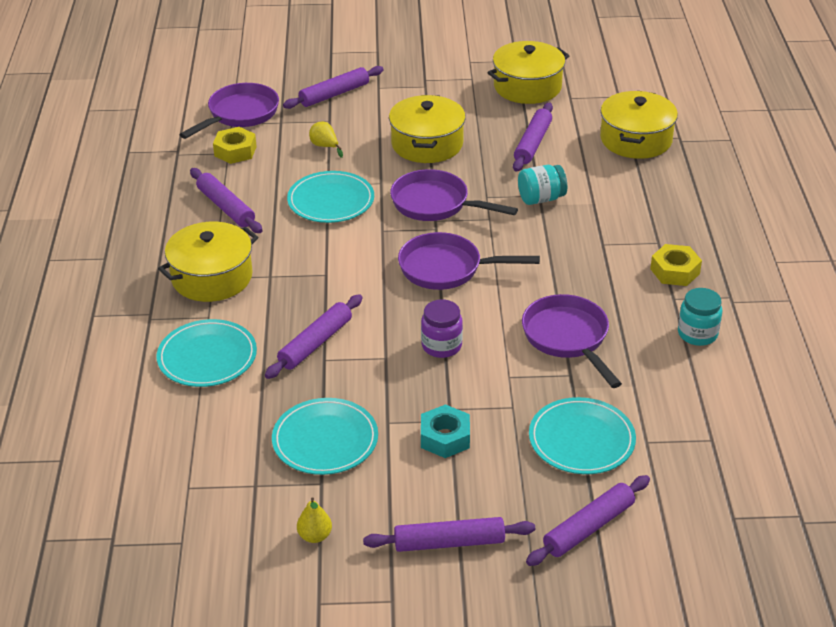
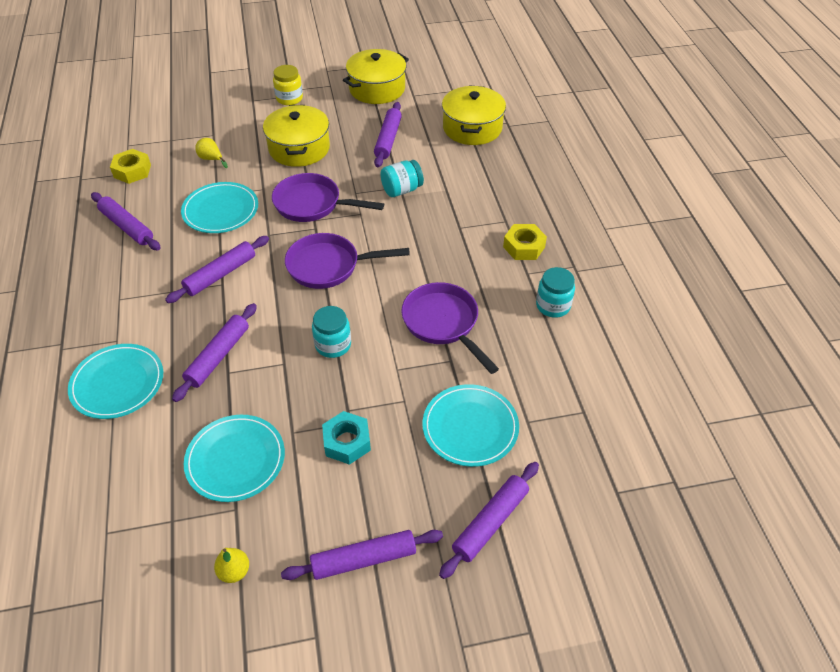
camera: 10 degrees left, 10 degrees up
(212, 277) = (118, 298): yellow pot -> none
(239, 114) = (134, 136): purple pan -> none
(334, 94) = (215, 110): purple rolling pin -> purple rolling pin (220, 274)
(422, 89) = (289, 98): none -> yellow jar
(441, 346) = (333, 345): purple jar -> turquoise jar

